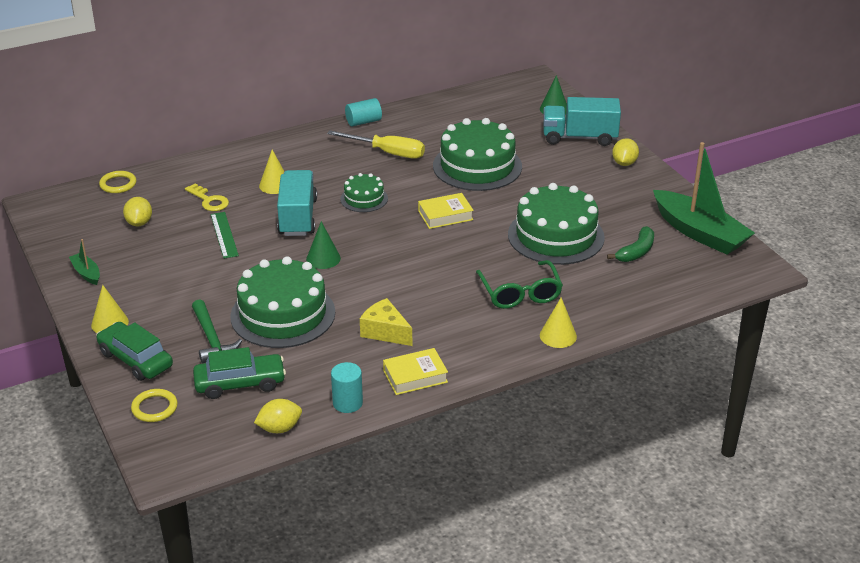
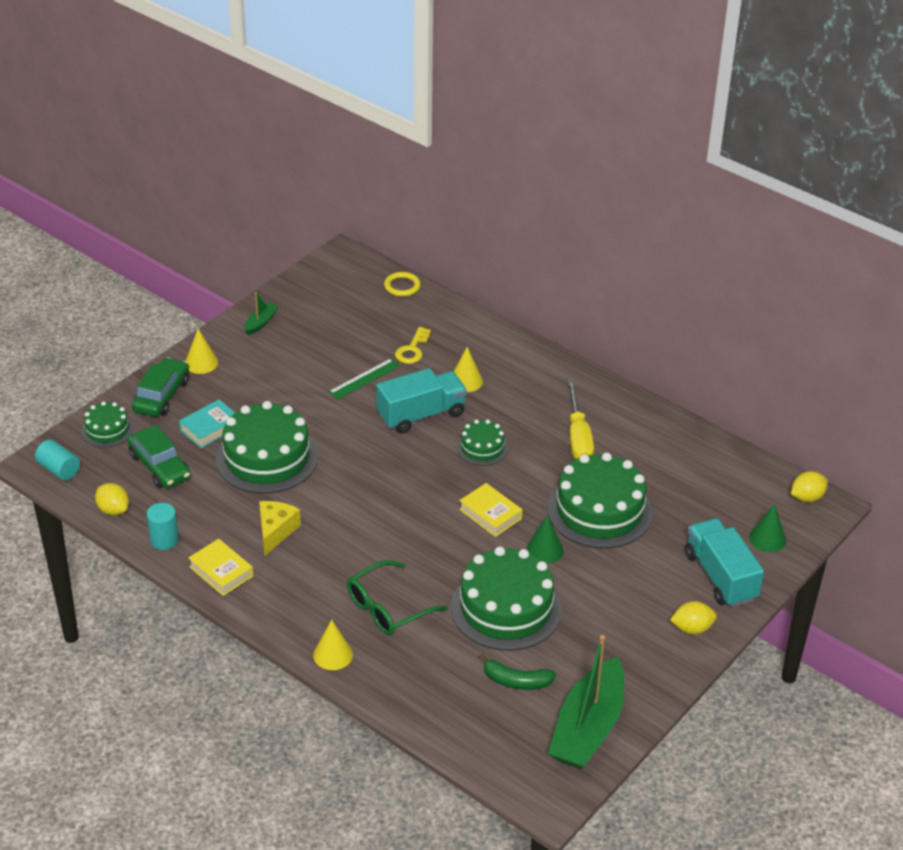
camera: 65 degrees right, 5 degrees up
(139, 223) = (351, 322): yellow lemon -> yellow lemon (807, 497)
(154, 408) = (107, 430): yellow ring -> green cake
(212, 339) = (210, 428): green hammer -> turquoise book
(323, 258) = (365, 454): green cone -> green cone (544, 550)
(363, 122) = (625, 400): turquoise cylinder -> turquoise cylinder (59, 469)

